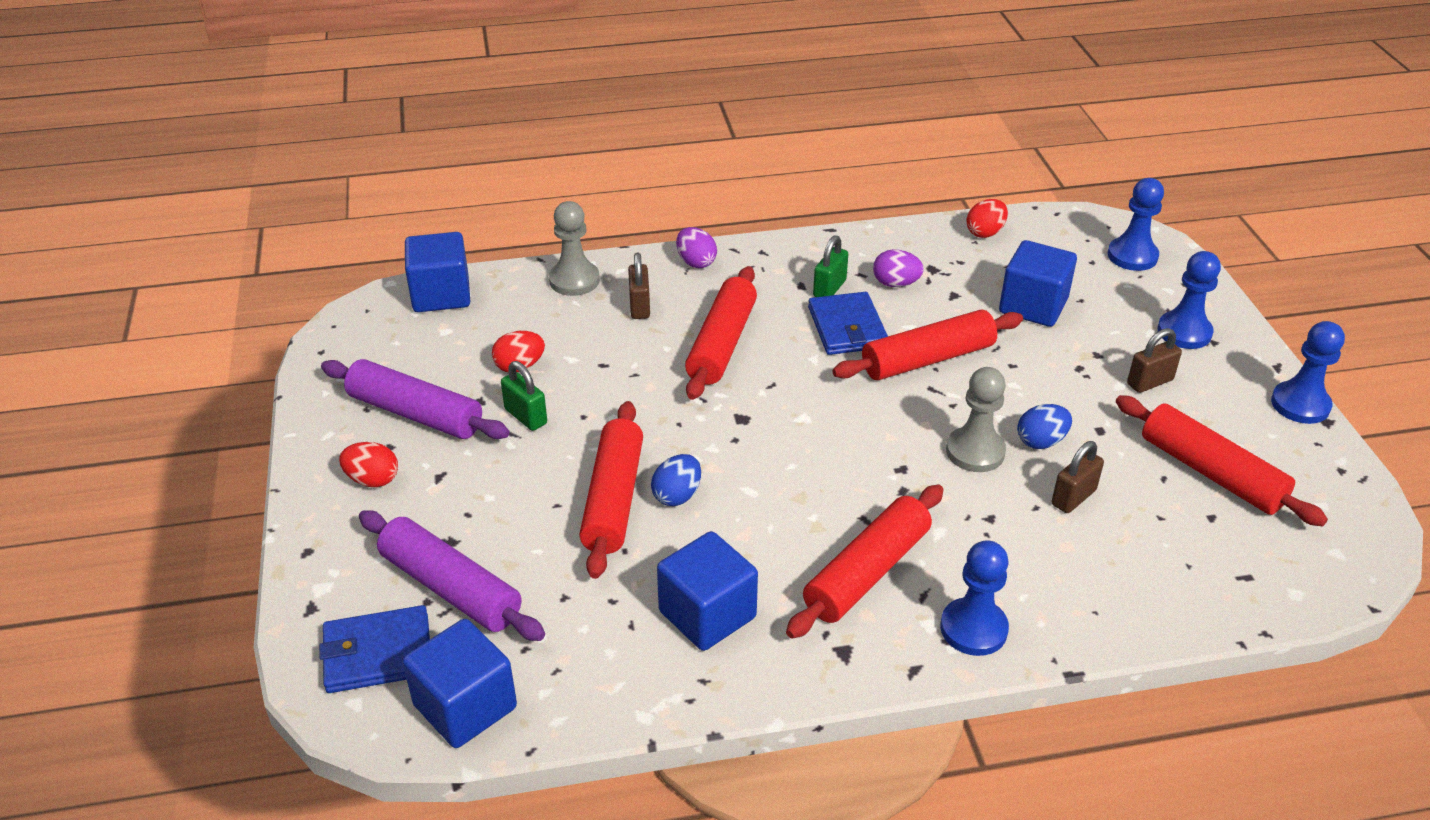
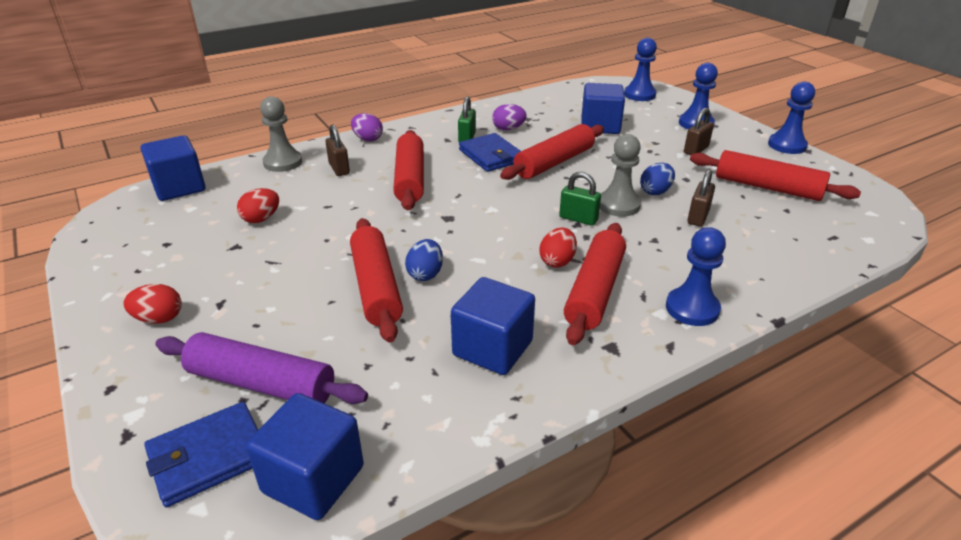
camera: 20 degrees left, 5 degrees down
(415, 413) = (183, 265): purple rolling pin -> none
(526, 416) = (279, 249): green padlock -> green padlock (578, 219)
(985, 233) = (547, 97): red egg -> red egg (557, 261)

